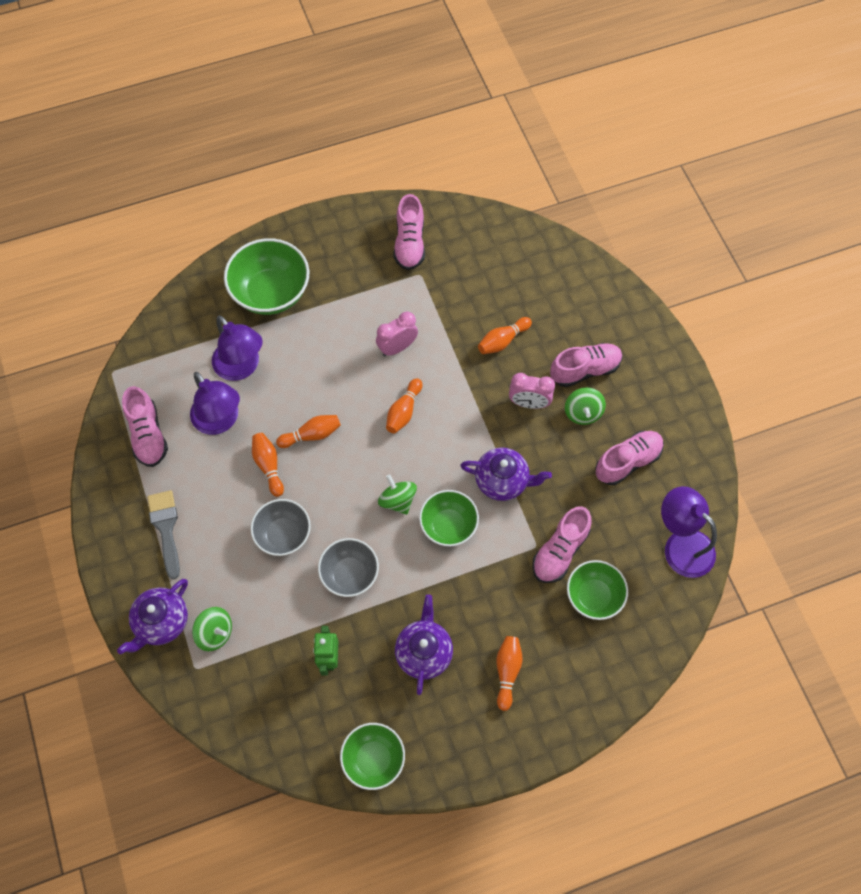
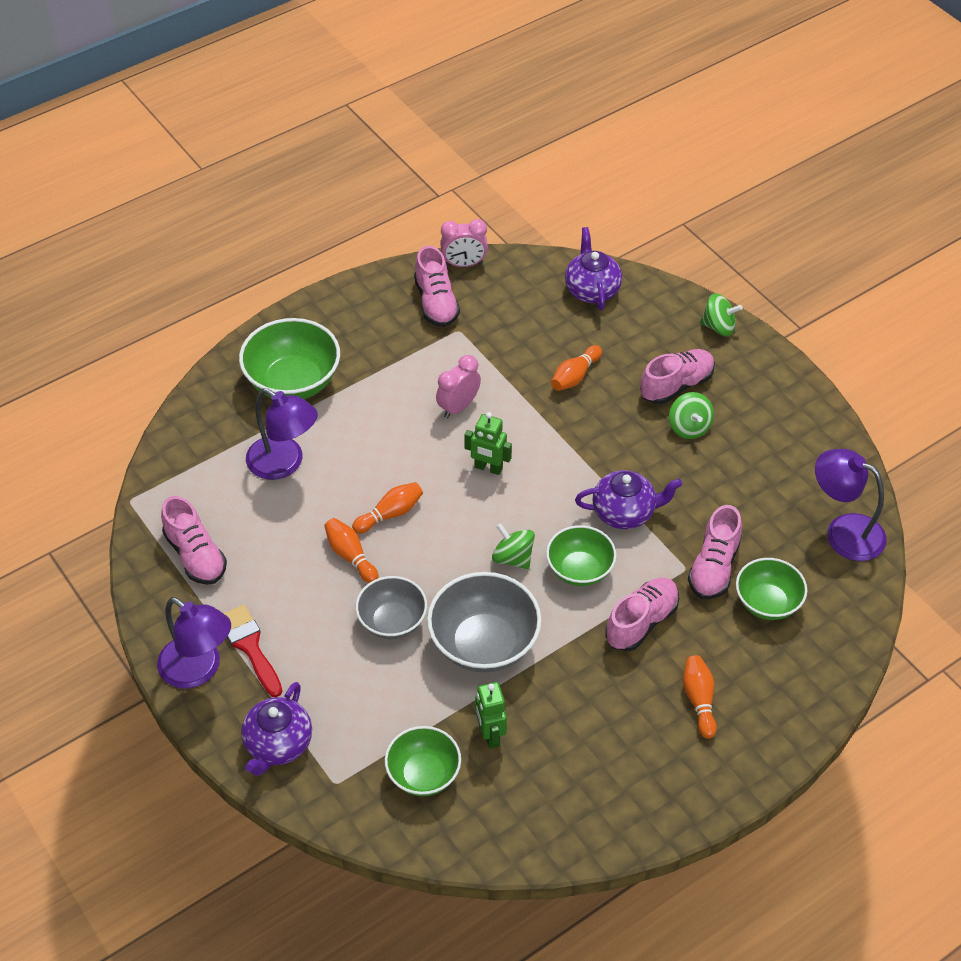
camera: 15 degrees left, 15 degrees down
(166, 528) = (250, 646): grey brush -> red brush
(215, 633) = (346, 740): green spinning top -> green spinning top (718, 327)
(220, 421) = (277, 523): purple lamp -> purple lamp (199, 670)
(350, 574) = (484, 644): grey bowl -> grey bowl, size x1.56
(373, 759) = (578, 825): green bowl -> green bowl (423, 774)
(404, 411) = (488, 468): orange bowling pin -> green robot
(424, 652) = (597, 703): purple teapot -> purple teapot (592, 290)
(529, 403) = (626, 430): pink clock -> pink clock (464, 264)
(627, 462) = (756, 464): pink shoe -> pink shoe (641, 622)

